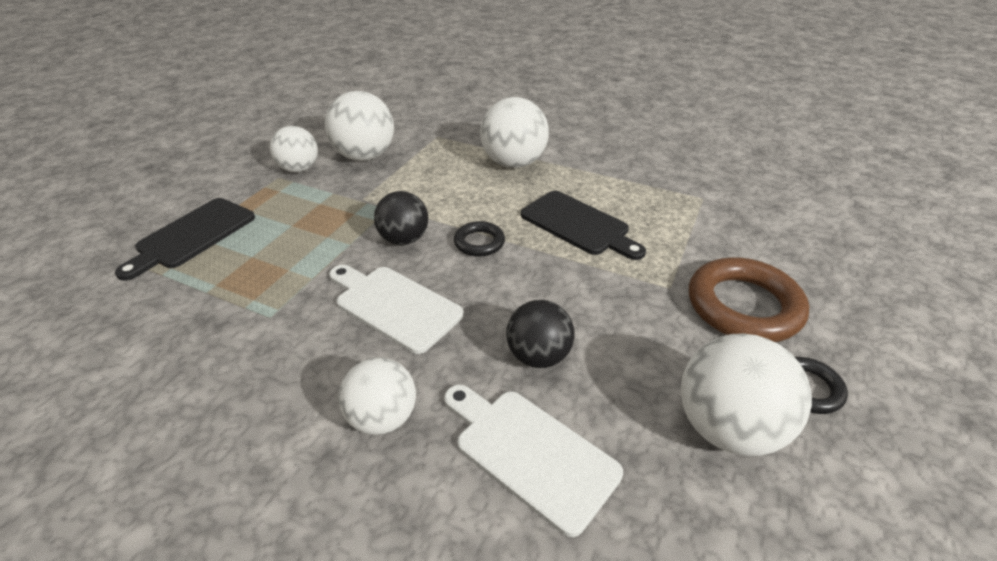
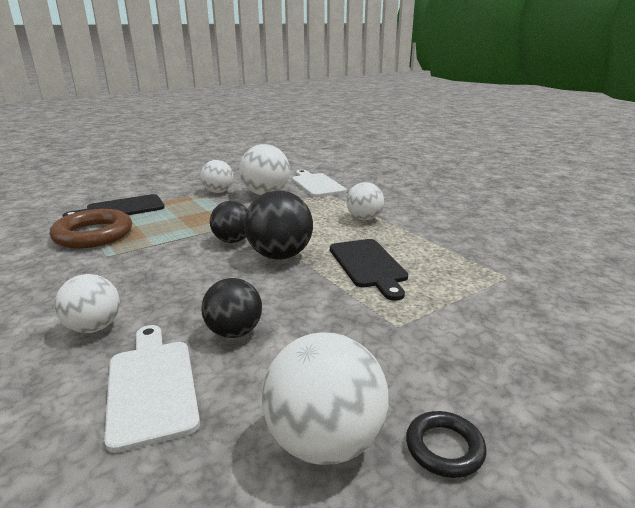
camera: 30 degrees right, 15 degrees down
(394, 305) = (180, 272): white cutting board -> white cutting board (316, 184)
(479, 242) = (280, 255): black ring -> black ball
(513, 163) = (364, 218): white ball -> white ball, size x0.66
(743, 306) = (453, 362): brown ring -> brown ring (93, 234)

